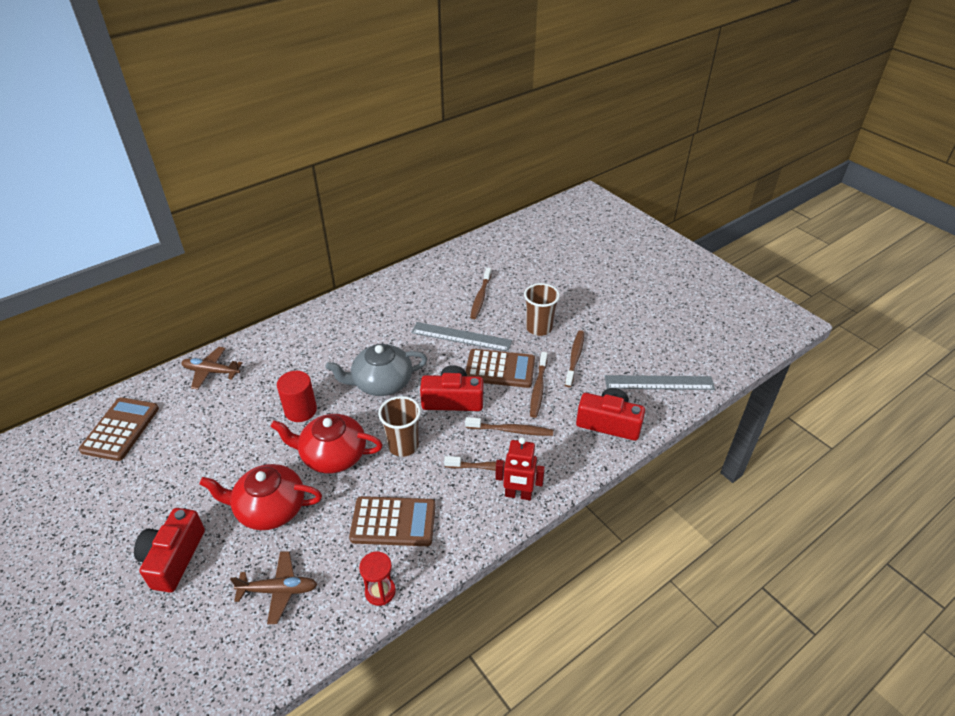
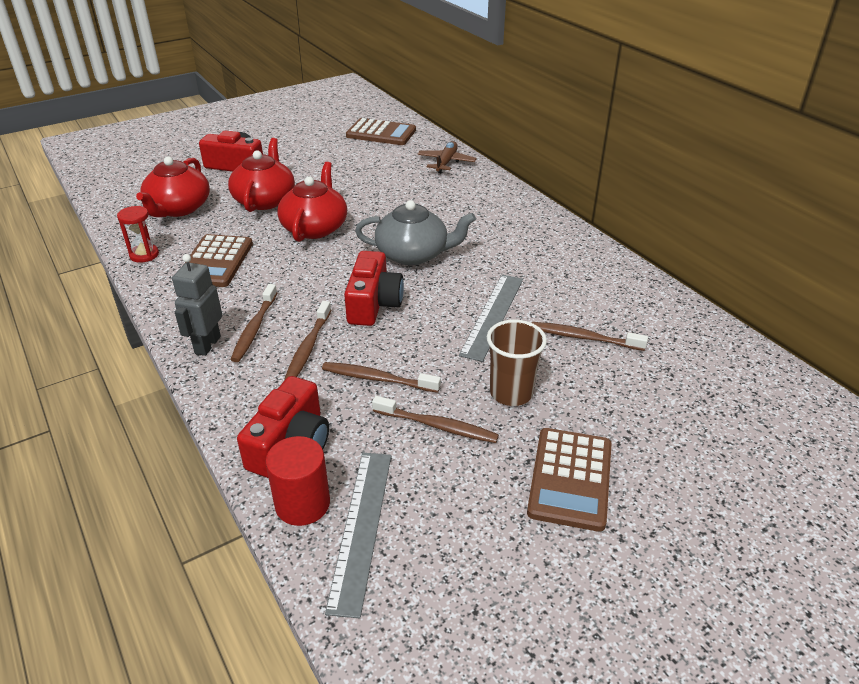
camera: 95 degrees right, 5 degrees down
(279, 590) = (178, 208): brown plane -> red teapot
(300, 410) = (382, 209): red cylinder -> red cylinder (302, 504)
(381, 383) = (413, 254): grey teapot -> grey teapot turned 105 degrees clockwise
(403, 445) = (312, 268): brown cup -> none
(500, 369) = (423, 346): brown calculator -> brown calculator (570, 478)
(518, 495) = (207, 345): red robot -> grey robot

